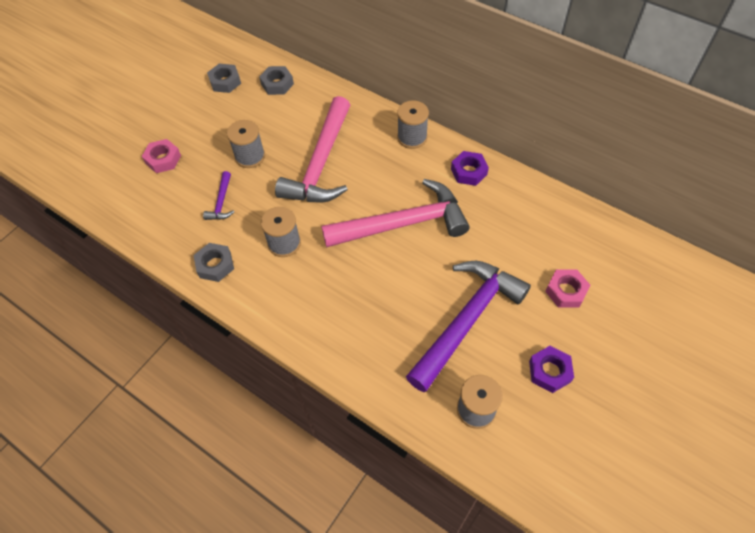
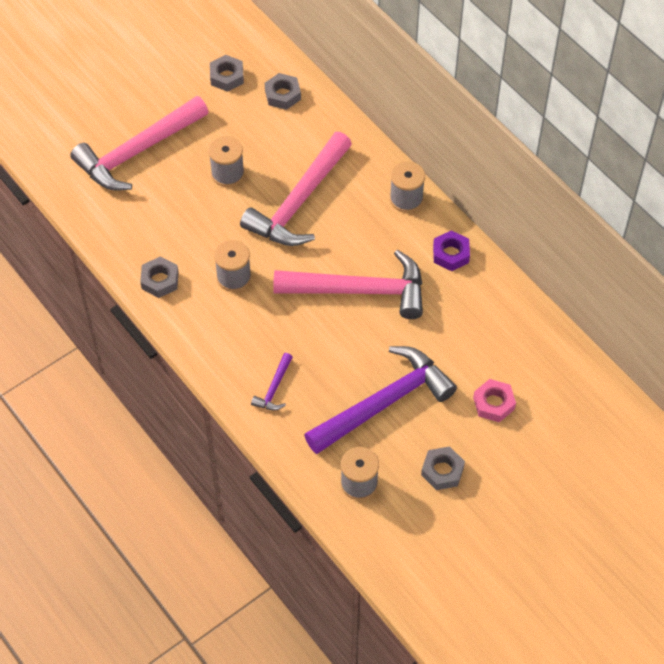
camera: 15 degrees right, 0 degrees up
(163, 159) = (137, 152): pink nut -> pink hammer
(221, 202) = (184, 216): purple hammer -> purple hammer (274, 388)
(549, 371) = (442, 471): purple nut -> grey nut

